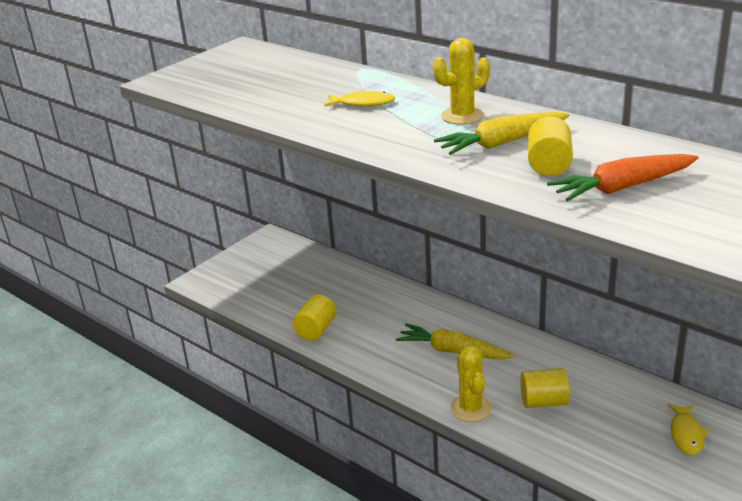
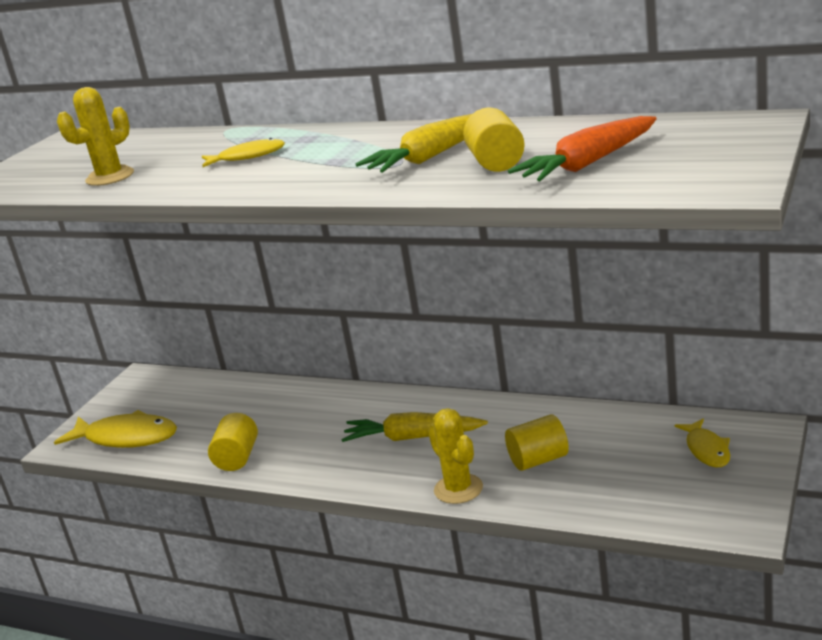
camera: 15 degrees left, 5 degrees down
(243, 288) = (126, 438): none -> yellow fish
(462, 116) = (372, 144): yellow cactus -> yellow cactus (110, 177)

